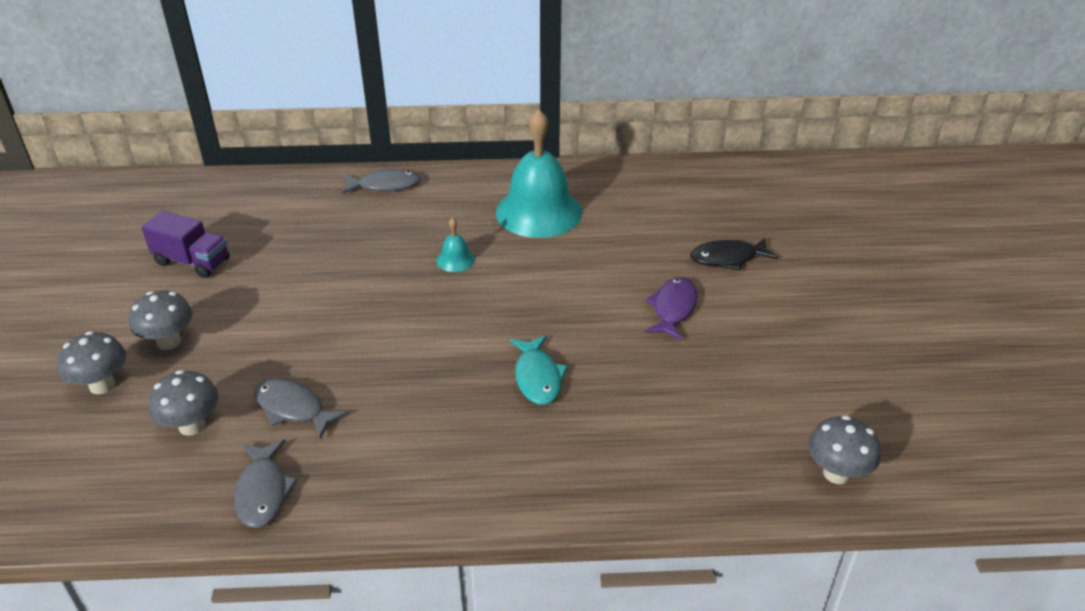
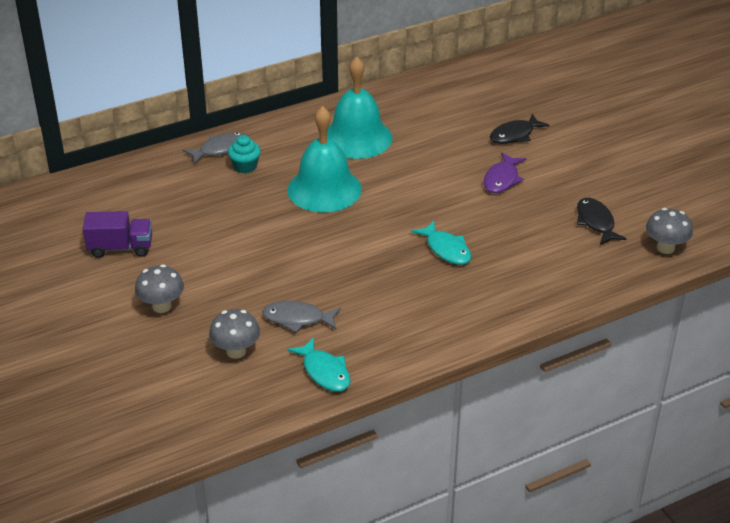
camera: 25 degrees left, 0 degrees up
(102, 385) = (142, 349): grey mushroom -> none
(263, 492) = (324, 372): grey fish -> turquoise fish
(394, 211) = (245, 166): none -> turquoise cupcake
(455, 260) = (324, 189): turquoise bell -> turquoise bell, size x2.39
(673, 308) = (502, 179): purple fish -> purple fish turned 150 degrees counterclockwise
(759, 403) = (596, 222): none -> black fish

